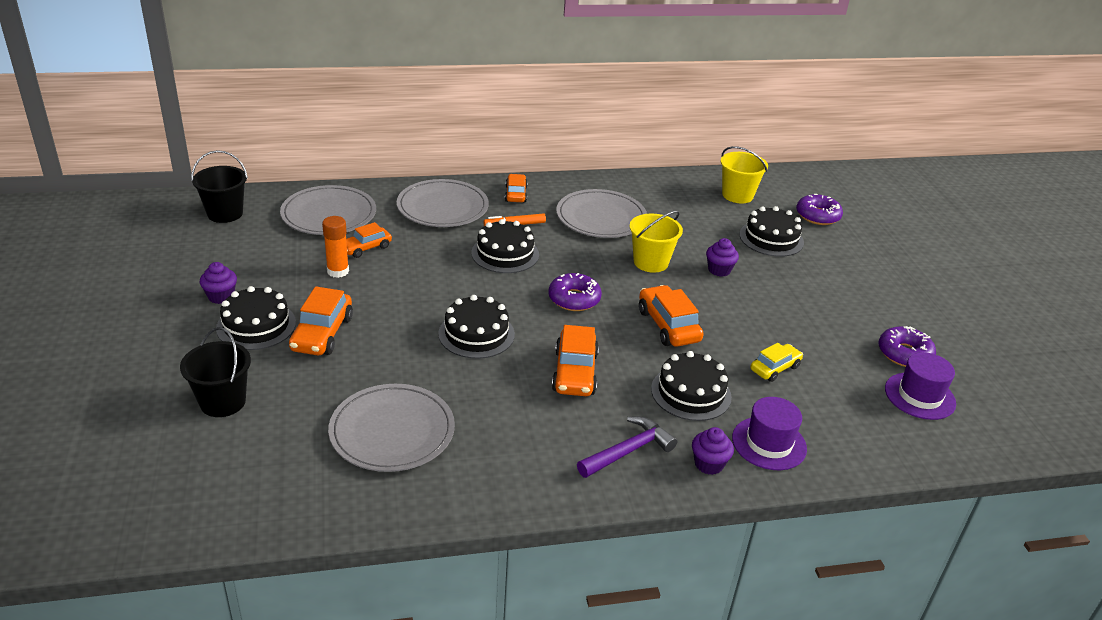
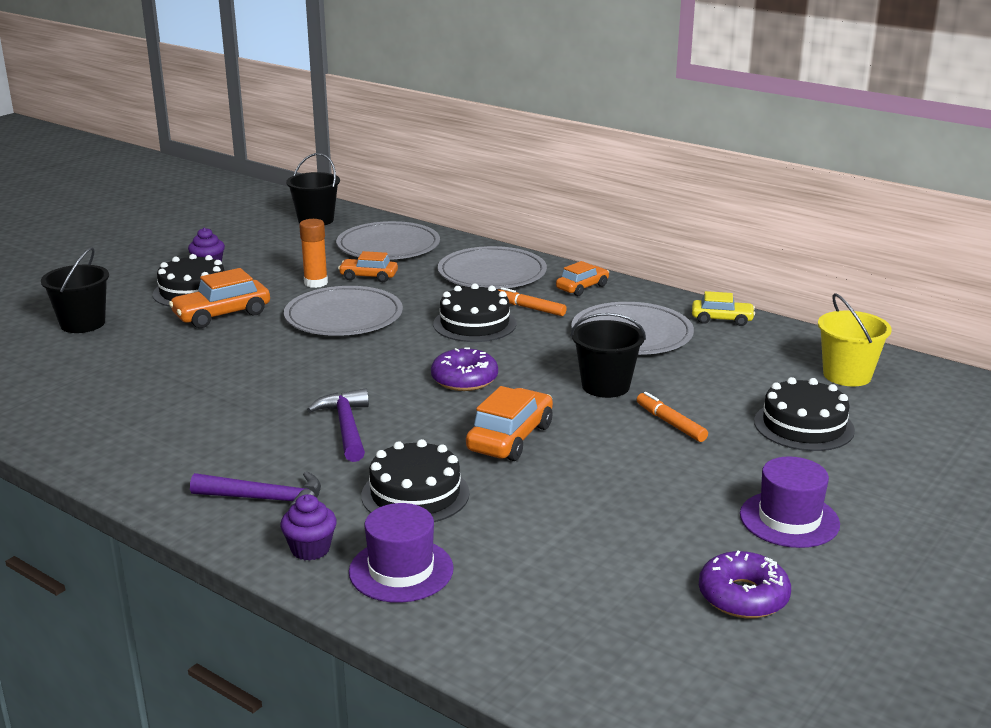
camera: 50 degrees right, 10 degrees down
(392, 431) = (137, 392): grey plate -> grey plate (343, 316)
(476, 334) = (328, 365): black cake -> none
(575, 373) = (346, 427): orange car -> purple hammer
(650, 262) = (605, 386): yellow bucket -> black bucket
(719, 270) = (670, 423): purple cupcake -> orange marker
(775, 368) = (546, 523): yellow car -> yellow car (722, 319)
(817, 216) = (923, 433): purple donut -> none
(919, 396) = (670, 639): purple hat -> purple hat (789, 519)

